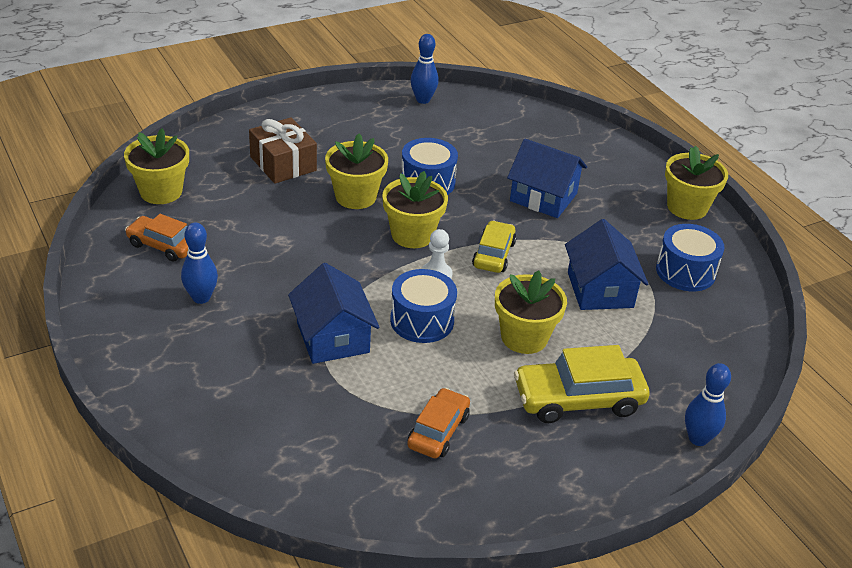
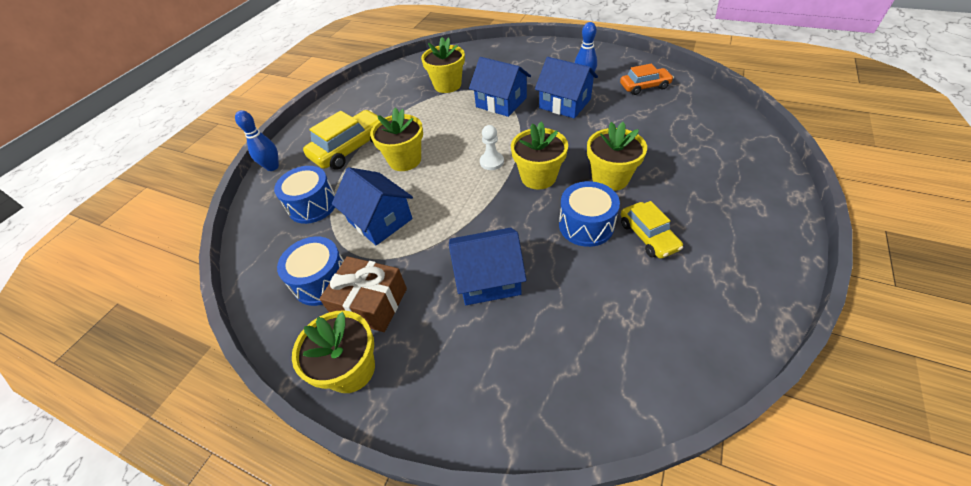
camera: 150 degrees right, 10 degrees up
(161, 192) = (705, 106): yellow flower pot -> yellow flower pot (447, 85)
(271, 285) = (565, 103): none -> blue house
(283, 164) = (691, 168): brown gift -> brown gift (370, 303)
(422, 320) = (469, 134): blue drum -> blue drum (313, 205)
(423, 100) = (731, 326): blue bowling pin -> none
(438, 431) = (408, 99): orange car -> none
(493, 254) = (473, 198): yellow car -> yellow car (648, 236)

